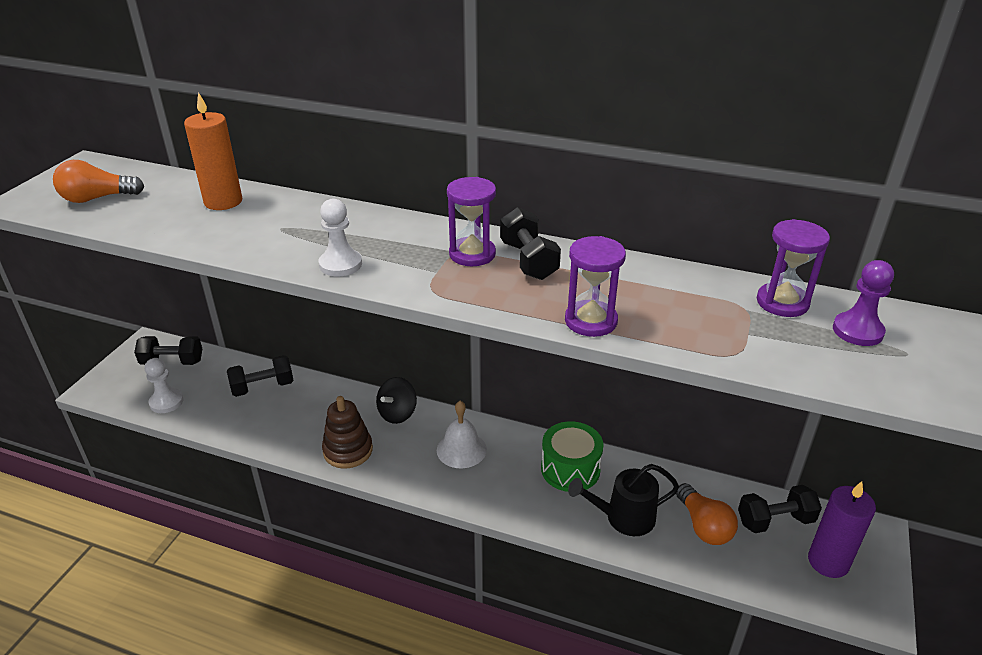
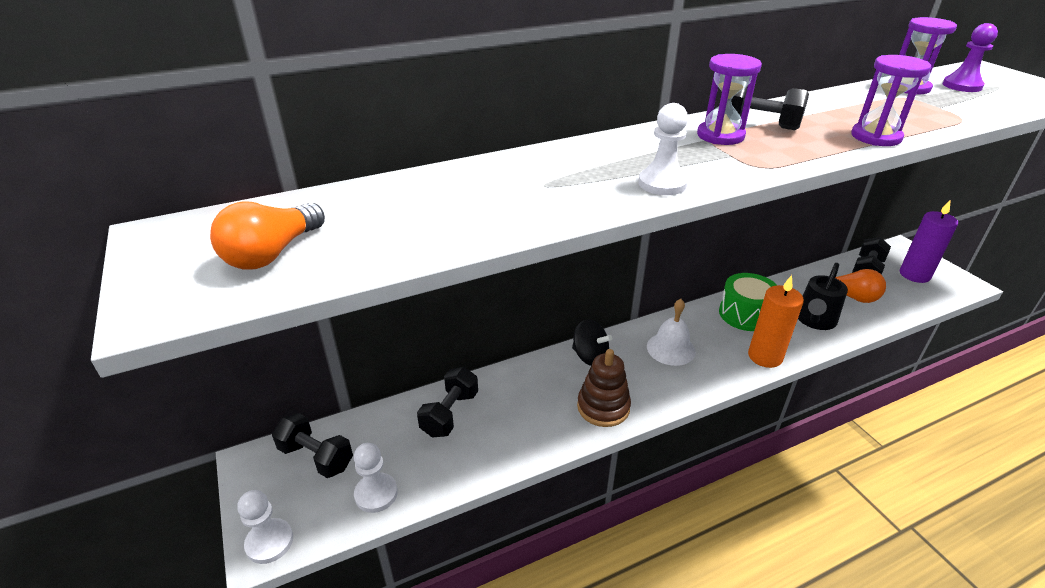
camera: 45 degrees left, 0 degrees up
(98, 388) = (269, 542): none -> white pawn
(172, 362) = (316, 457): black dumbbell -> black dumbbell turned 75 degrees clockwise
(223, 202) = (434, 192): orange candle -> orange candle (765, 356)
(397, 413) = (590, 356): black spinning top -> black spinning top turned 45 degrees counterclockwise

